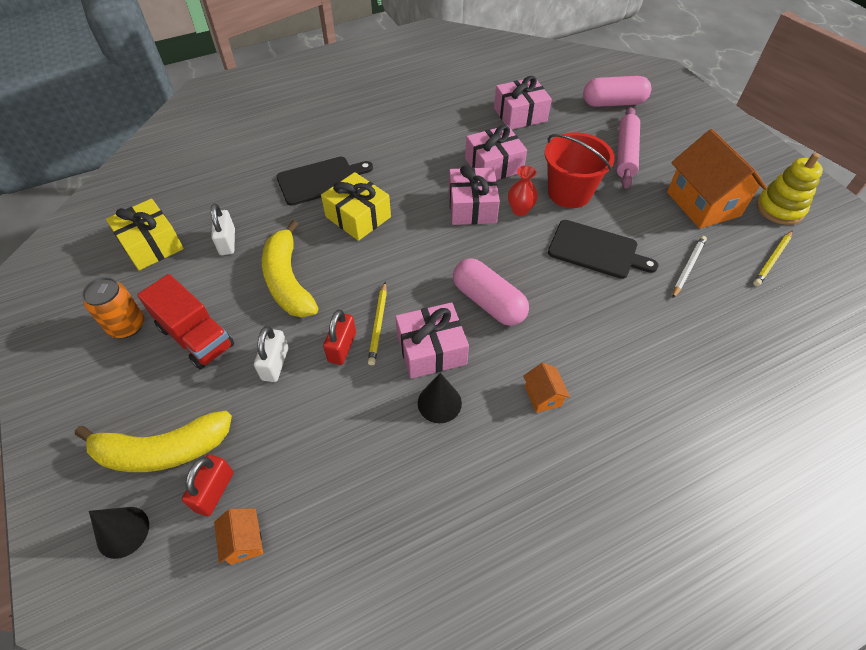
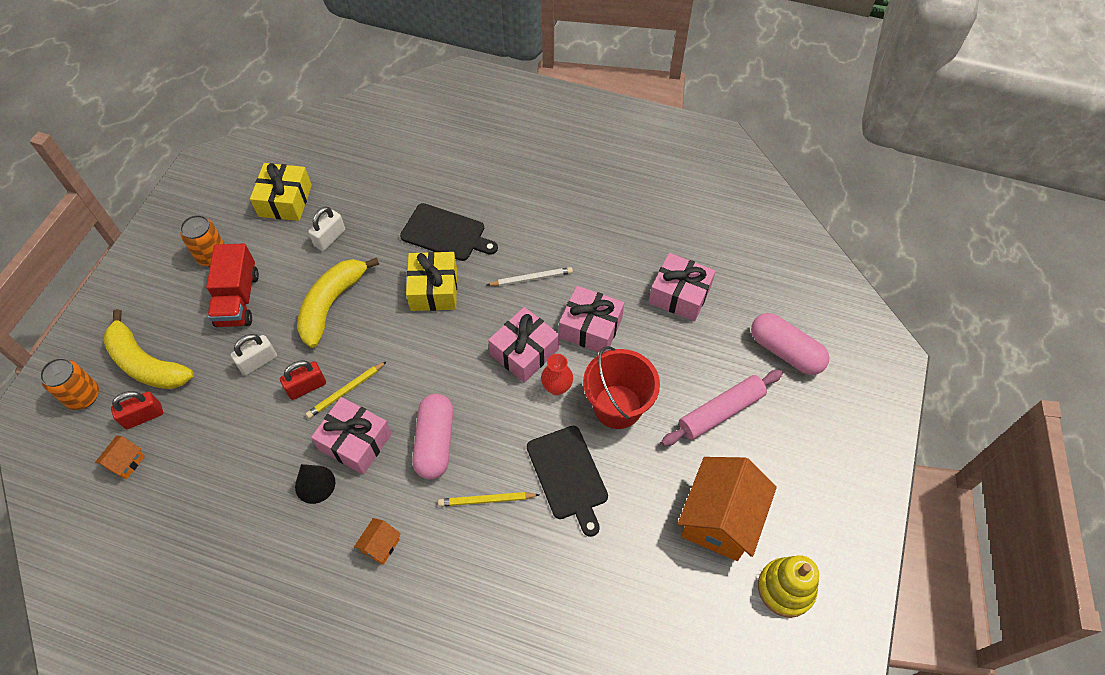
camera: 45 degrees right, 5 degrees up
(123, 532) = (83, 396): black cone -> orange can
(688, 267) = (620, 558): white pencil -> white pencil (531, 278)
(772, 260) = (703, 622): yellow pencil -> yellow pencil (486, 500)

